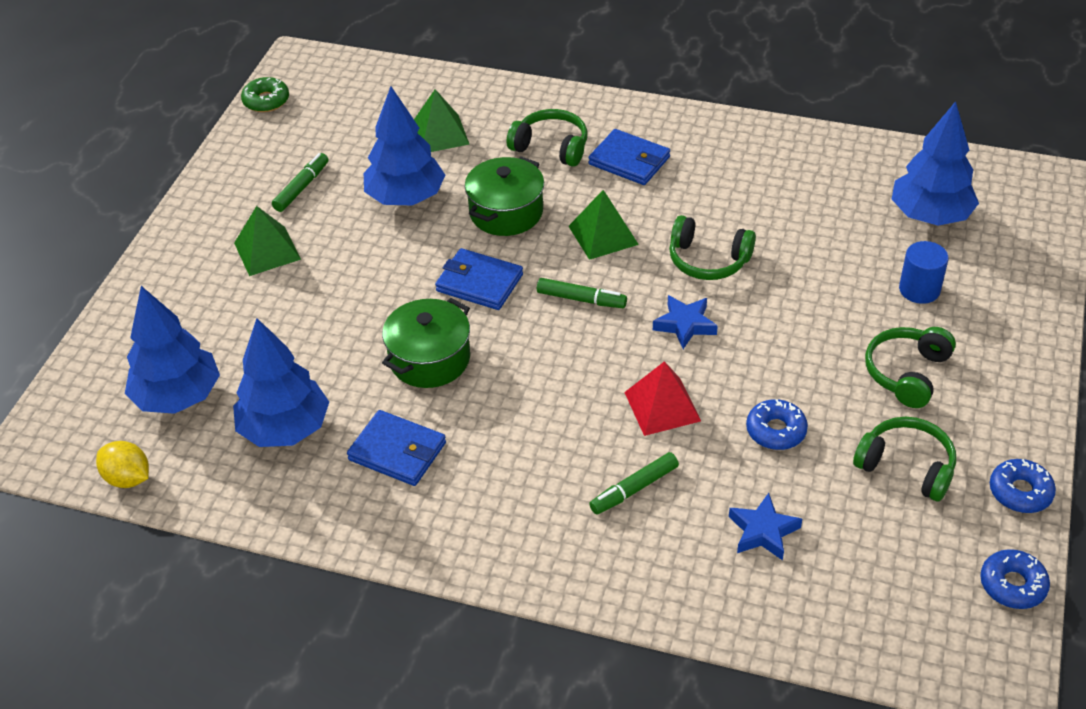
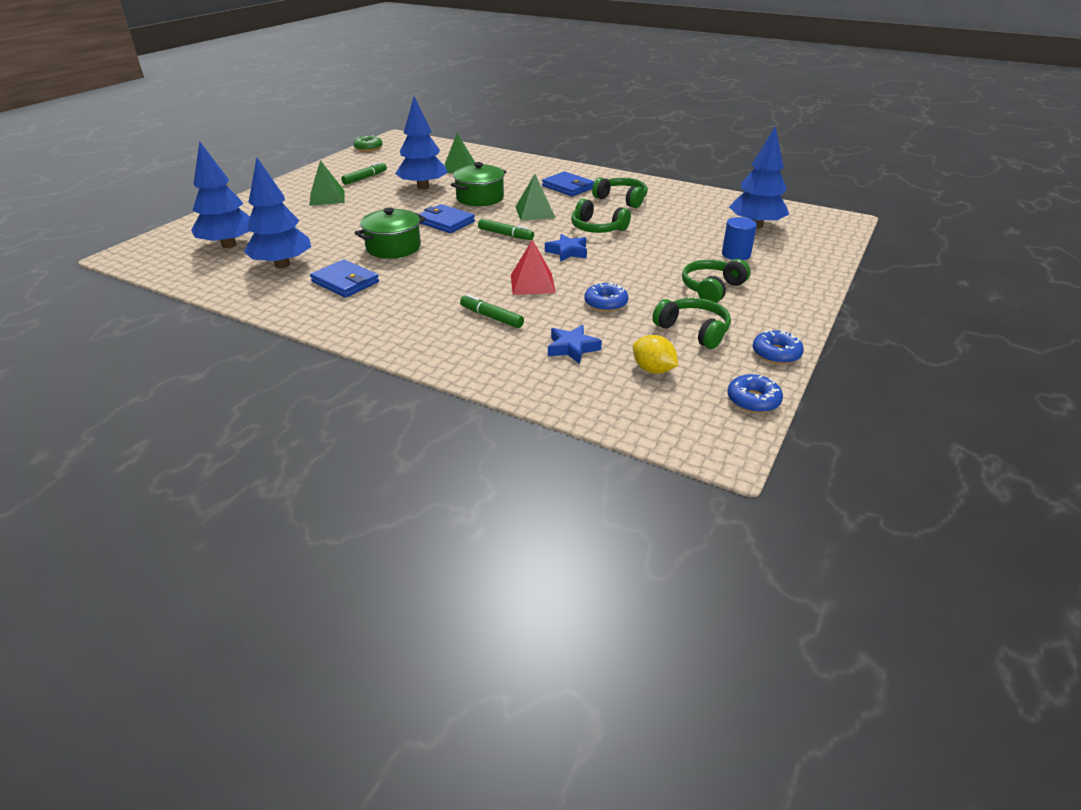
camera: 10 degrees right, 10 degrees down
(128, 478) = (170, 273): yellow lemon -> yellow lemon (653, 370)
(551, 147) = (523, 178): green headphones -> green headphones (622, 199)
(634, 489) = (491, 317): green marker -> green marker turned 60 degrees clockwise

